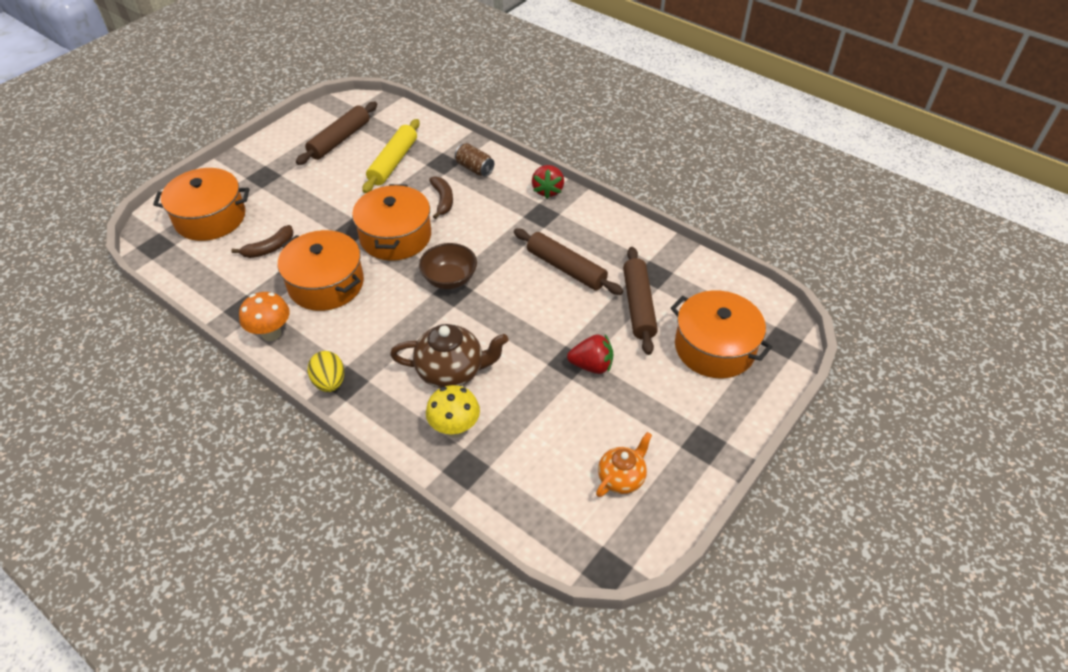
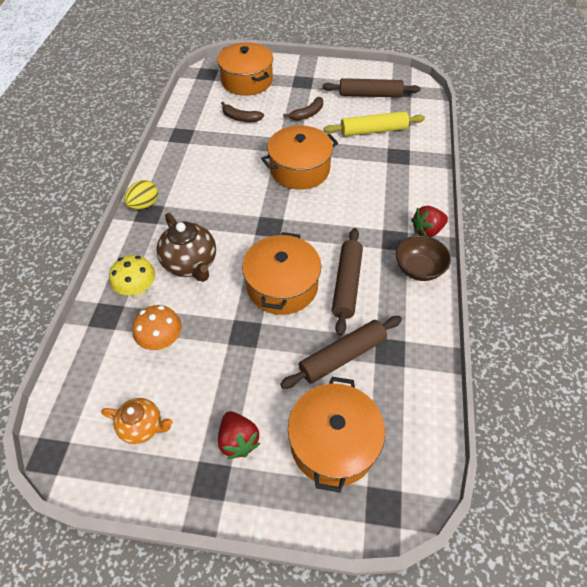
camera: 60 degrees right, 5 degrees up
(271, 333) = (169, 157): orange mushroom -> orange mushroom (163, 342)
(326, 284) = (228, 159): orange pot -> orange pot (282, 286)
(443, 200) = (358, 175): brown banana -> brown banana (307, 114)
(449, 279) = (280, 219): brown bowl -> brown bowl (418, 269)
(474, 168) = (409, 175): brown can -> none
(591, 365) = (250, 351): red strawberry -> red strawberry (238, 440)

